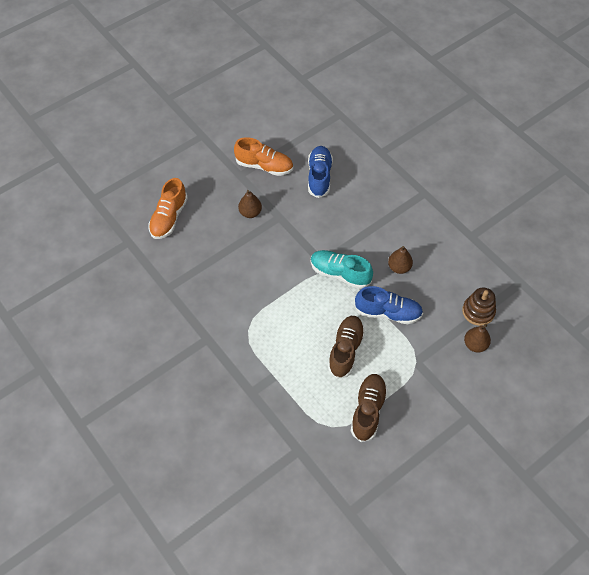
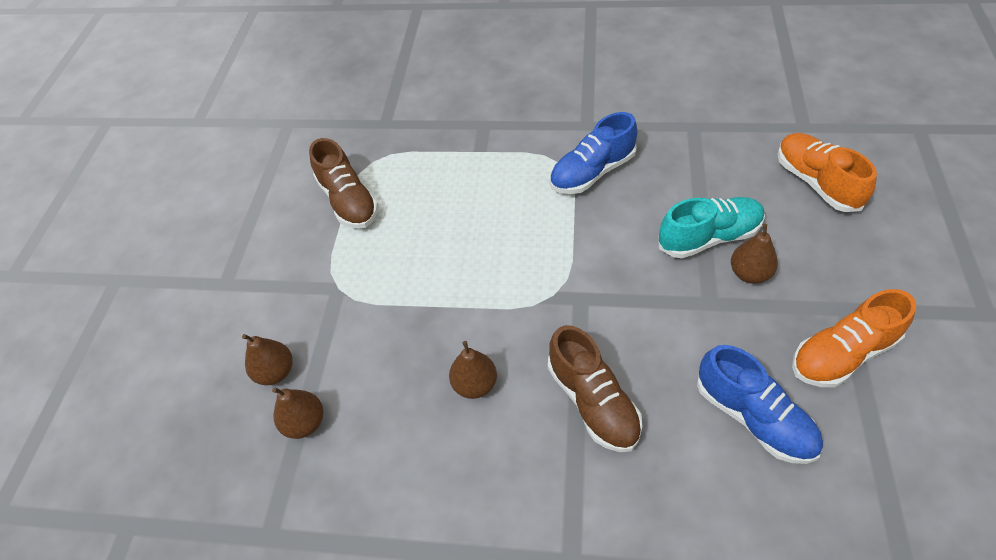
camera: 140 degrees right, 5 degrees down
(340, 274) = (540, 304): turquoise shoe -> turquoise shoe (709, 237)
(345, 350) = (433, 231): brown shoe -> brown shoe (593, 401)
(388, 313) = (428, 312): blue shoe -> blue shoe (592, 172)
(478, 311) = (305, 423): brown stacking toy -> brown pear

